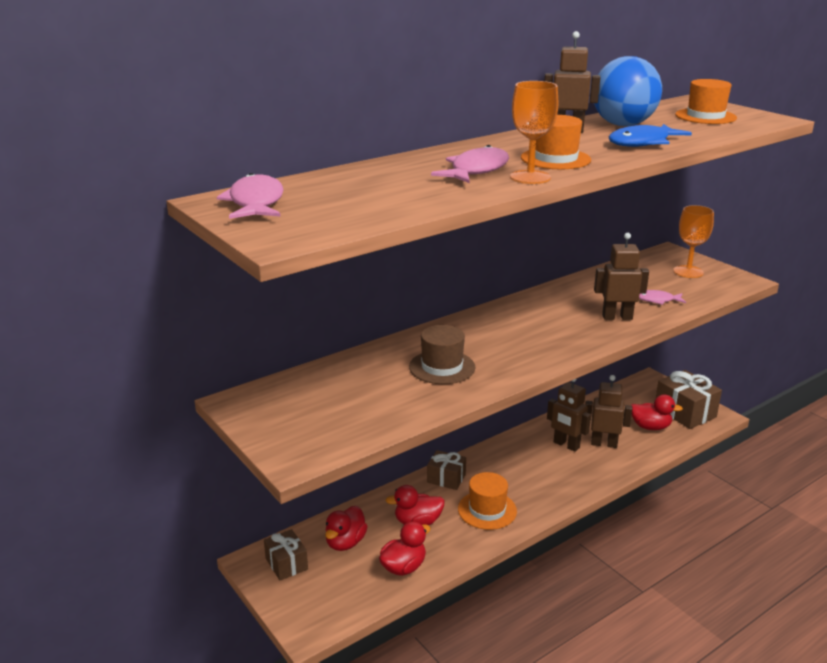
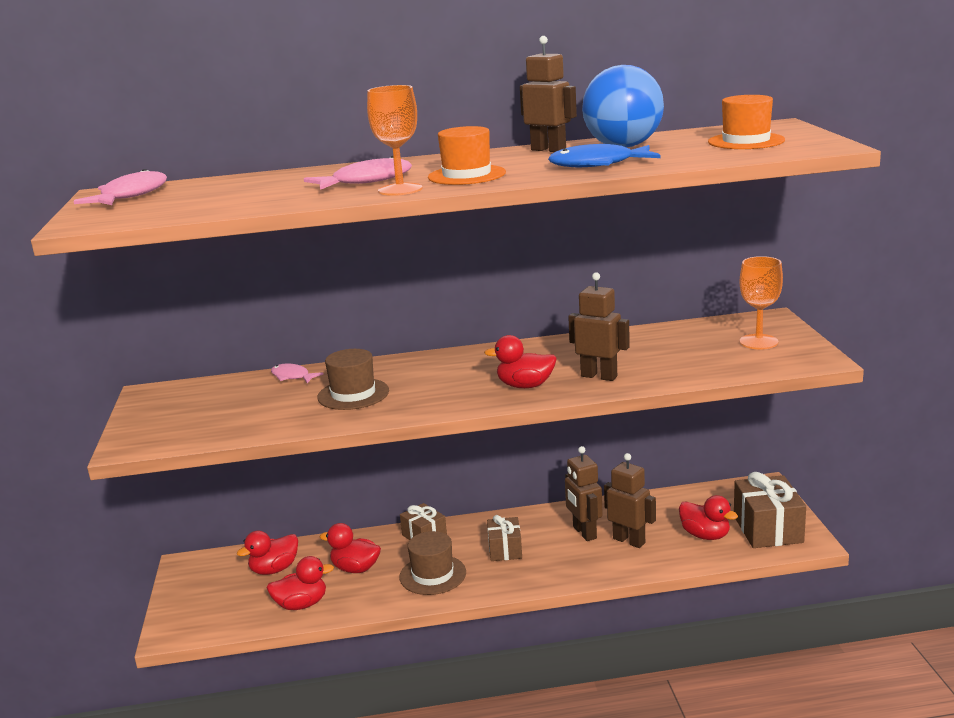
camera: 30 degrees right, 5 degrees down
(286, 564) = (208, 574): brown gift -> brown gift (505, 549)
(487, 510) = (433, 575): orange hat -> brown hat
(573, 335) = (525, 386): none -> red duck
(657, 300) = (673, 366): pink fish -> pink fish (292, 376)

